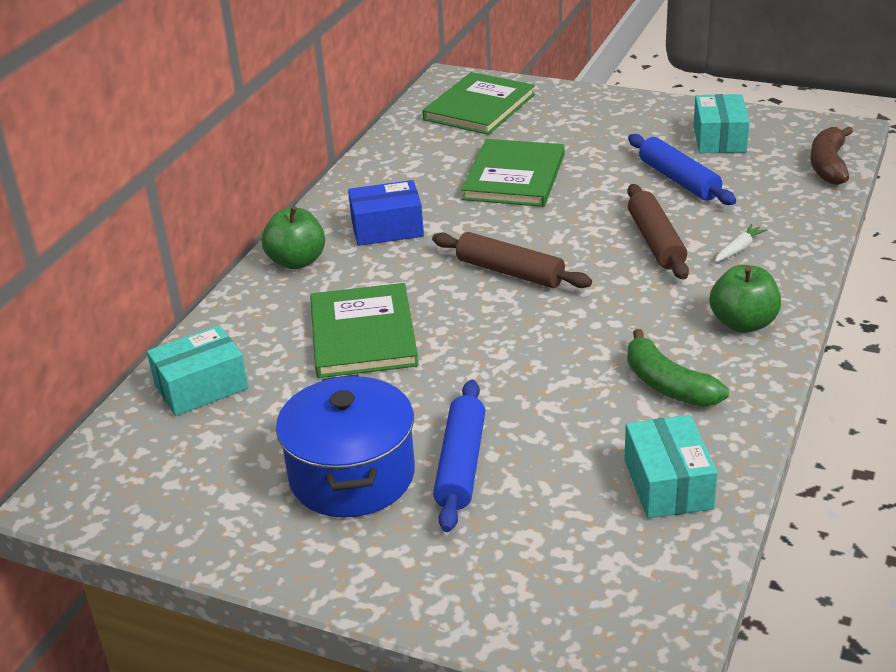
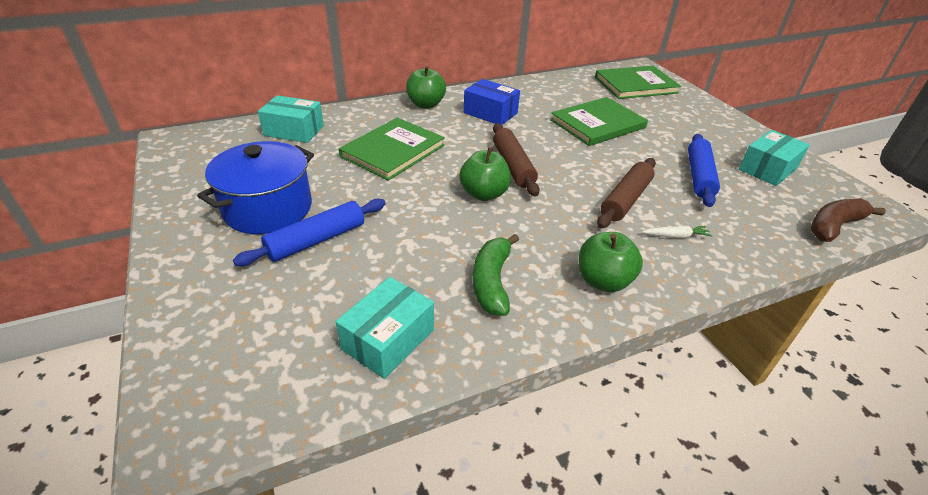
camera: 40 degrees right, 5 degrees up
(531, 317) = (484, 194): none -> green apple

